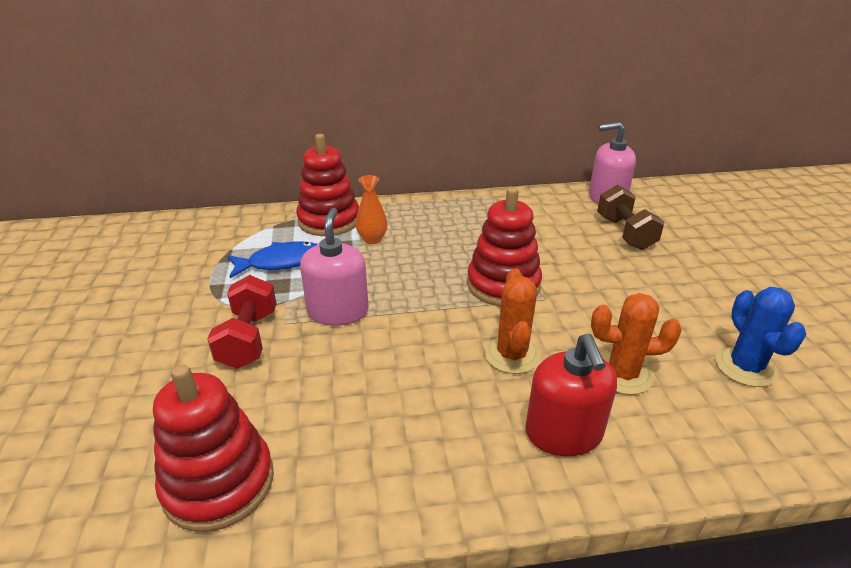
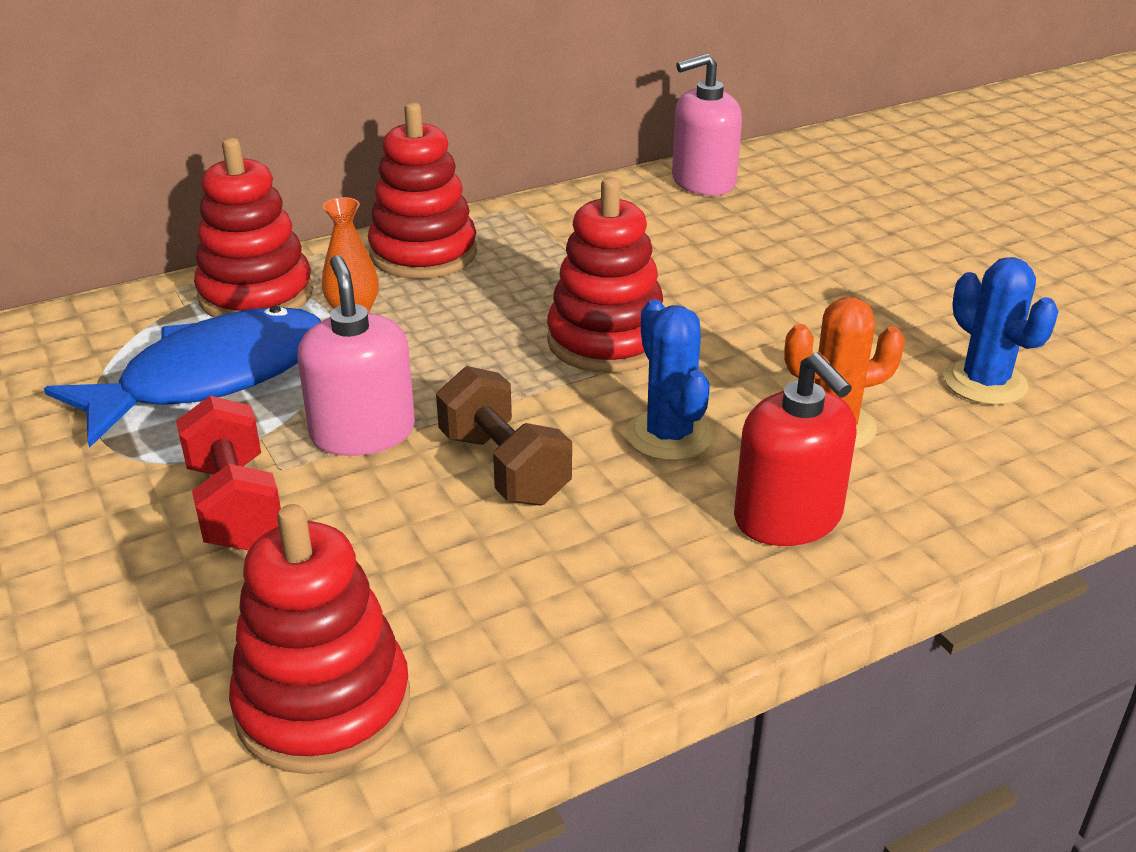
camera: 20 degrees left, 0 degrees up
(280, 262) = (211, 378): blue fish -> blue fish, size x1.61
(426, 213) = (423, 254): none -> red stacking toy
(512, 355) = (669, 436): orange cactus -> blue cactus
(625, 233) = (753, 231): brown dumbbell -> brown dumbbell (504, 467)

